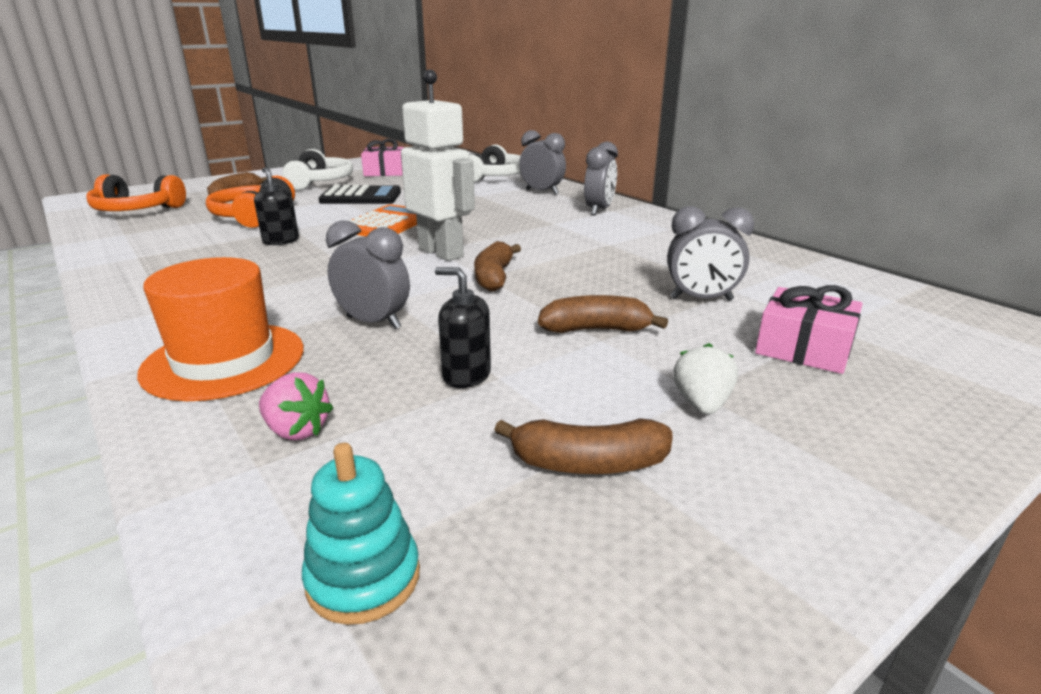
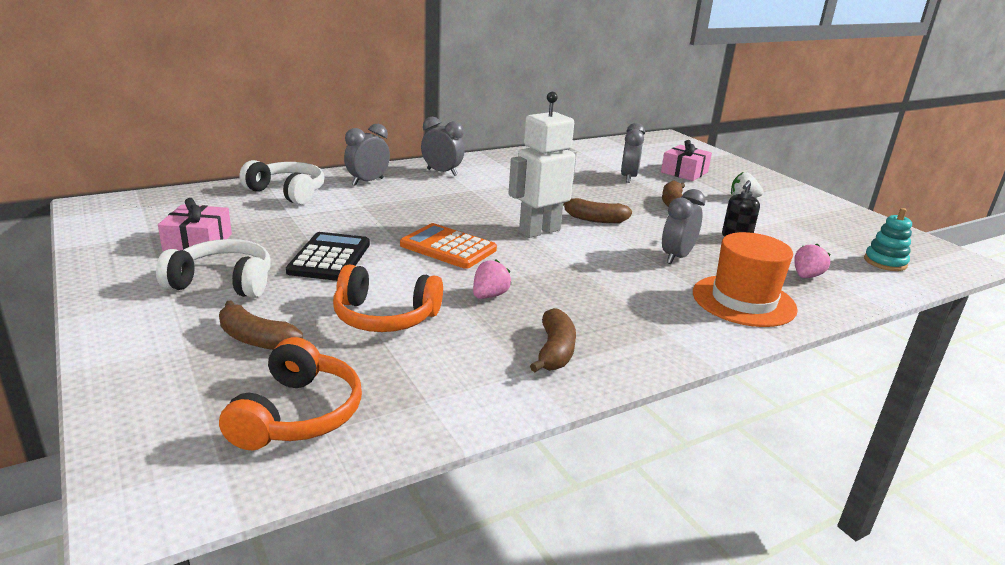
camera: 85 degrees left, 0 degrees up
(281, 241) = (489, 296): black soap dispenser -> pink strawberry
(588, 464) = (798, 222): brown banana -> brown banana (554, 351)

